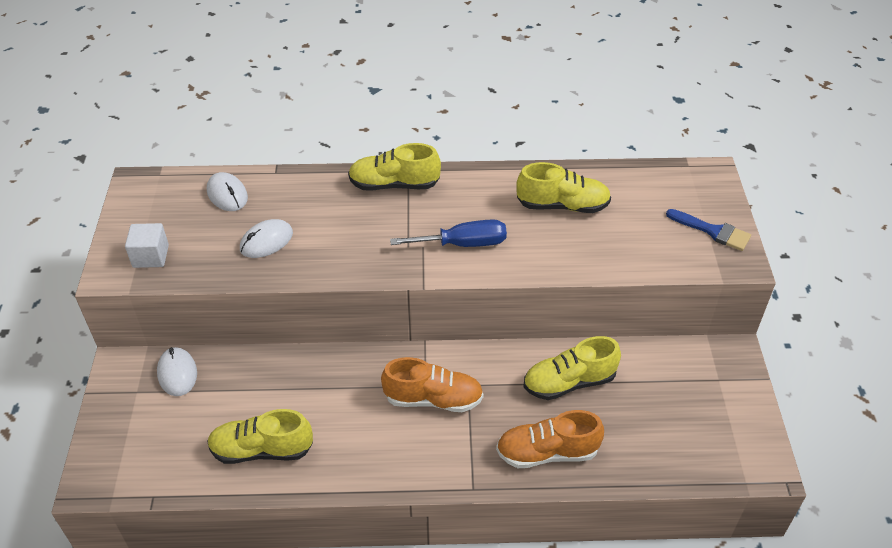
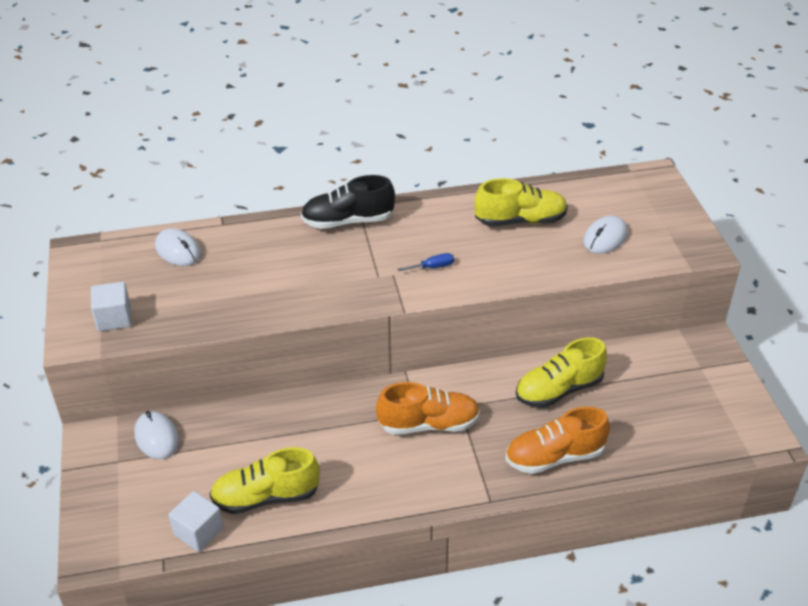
camera: 10 degrees left, 5 degrees down
(191, 475) = (198, 532): none -> white cube
(266, 241) = (232, 289): white mouse -> white mouse (605, 238)
(394, 184) = (348, 221): yellow shoe -> black shoe
(463, 244) = (433, 267): blue screwdriver -> blue screwdriver, size x0.50
(713, 231) = (670, 226): blue brush -> none

